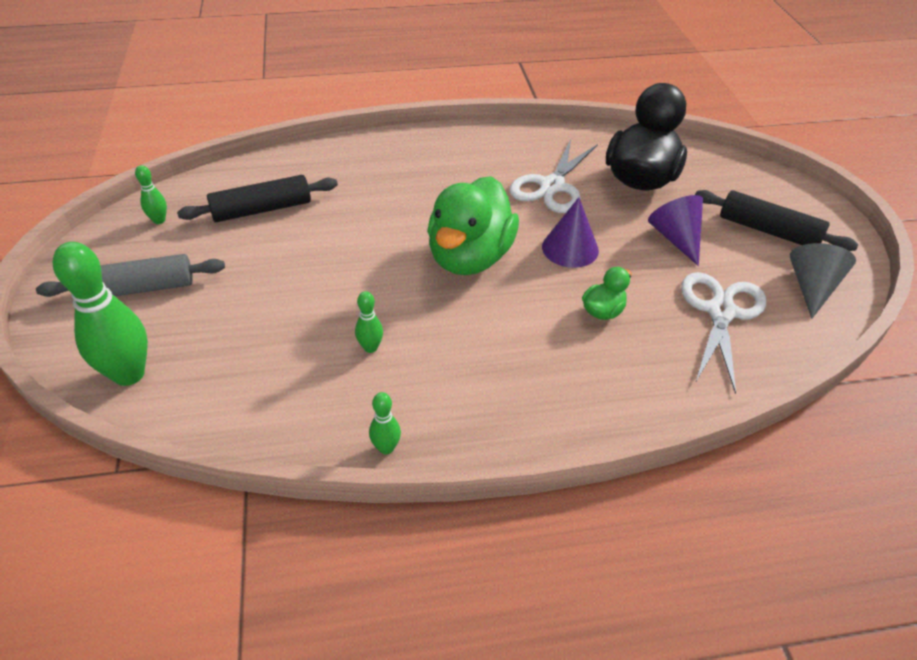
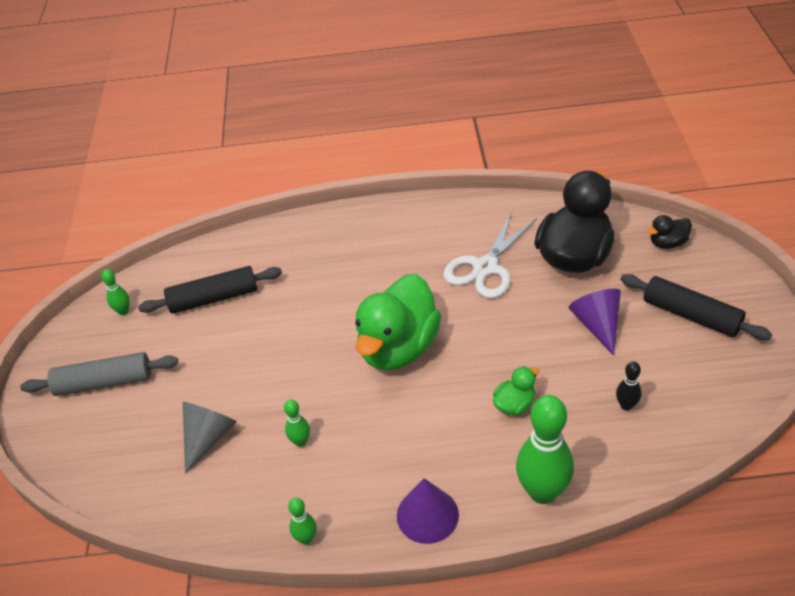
camera: 10 degrees right, 0 degrees up
(129, 374) = (96, 466): green bowling pin -> green bowling pin (542, 492)
(570, 248) = (493, 337): purple cone -> purple cone (427, 515)
(721, 312) = (626, 405): white scissors -> black bowling pin
(731, 168) = (667, 243): none -> black duck
(811, 287) = (721, 379): grey cone -> grey cone (208, 437)

